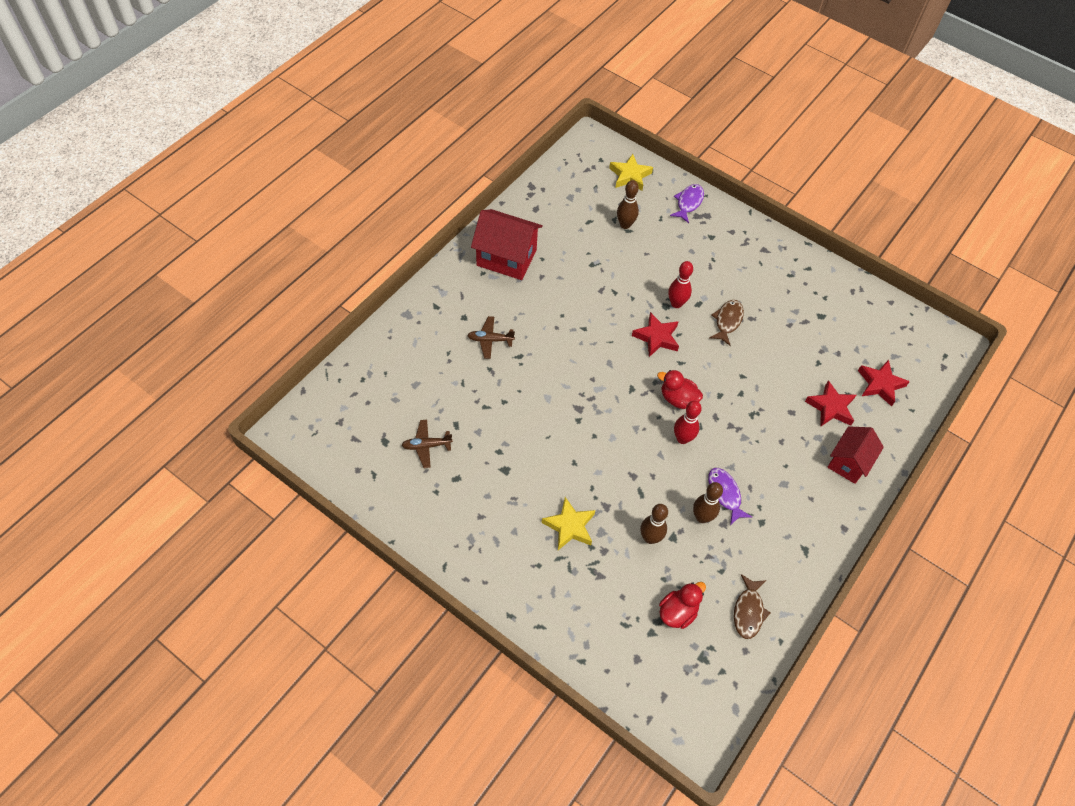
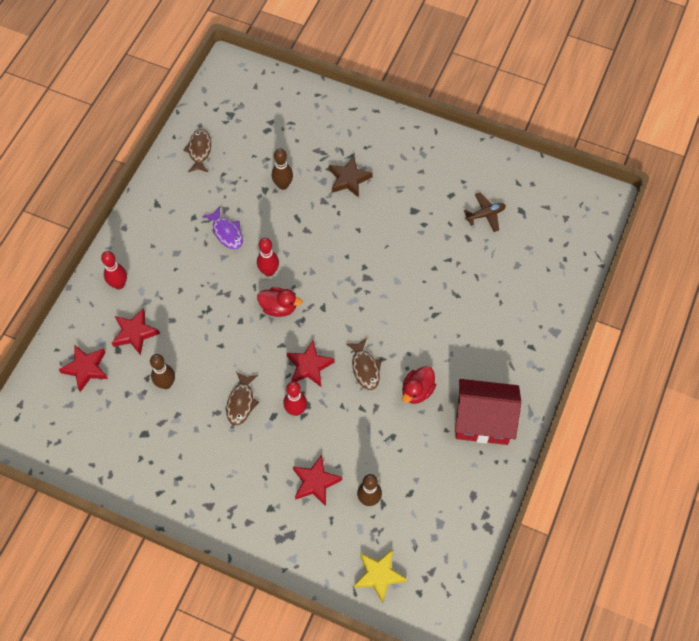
camera: 170 degrees right, 5 degrees up
(490, 340) = (467, 324): brown plane -> none
(569, 526) = (349, 179): yellow star -> brown star
(602, 324) = (365, 368): none -> brown fish
(669, 246) = (315, 482): none -> red star
(677, 612) = (253, 139): red duck -> red duck (417, 391)
(688, 203) = (303, 551): purple fish -> none
(702, 517) = (243, 210): brown bowling pin -> brown bowling pin (166, 384)
(848, 462) = (119, 284): red house -> red bowling pin

